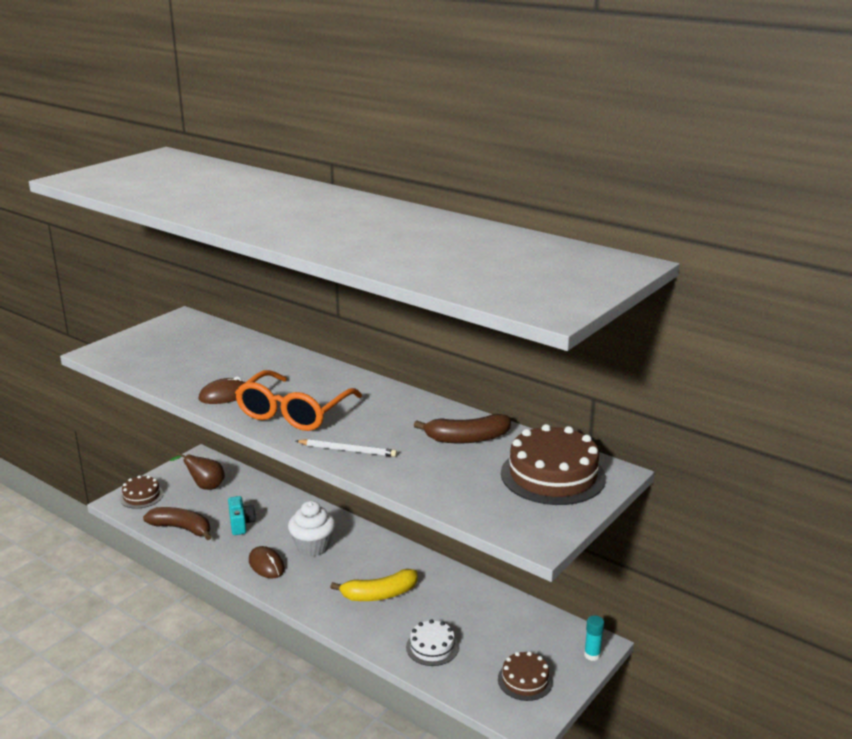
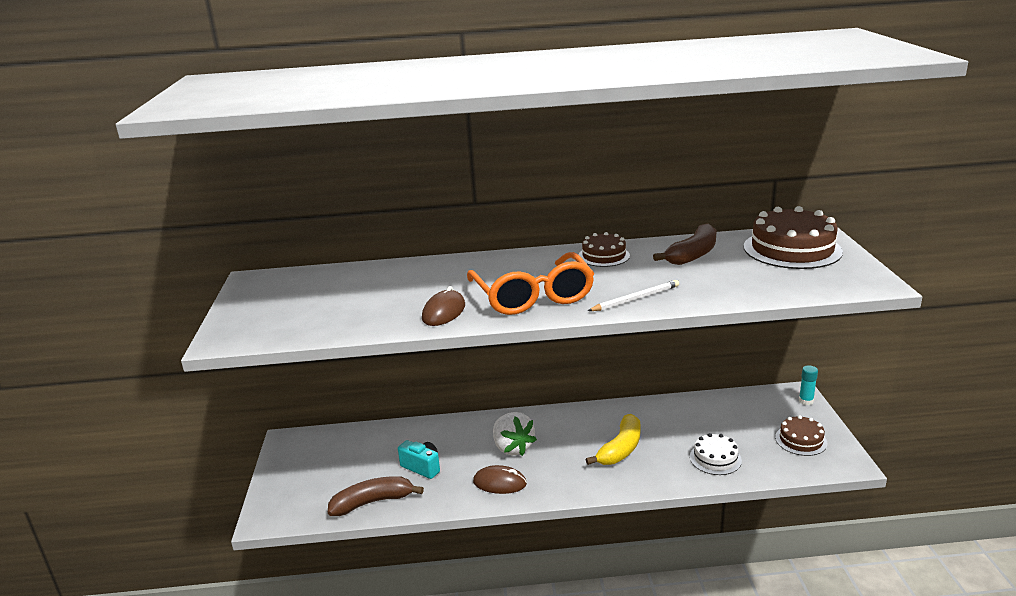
camera: 40 degrees left, 0 degrees up
(141, 496) = (282, 501): brown cake -> brown cake (604, 256)
(205, 486) = (335, 458): brown pear -> none
(313, 546) = (512, 448): white cupcake -> white strawberry

